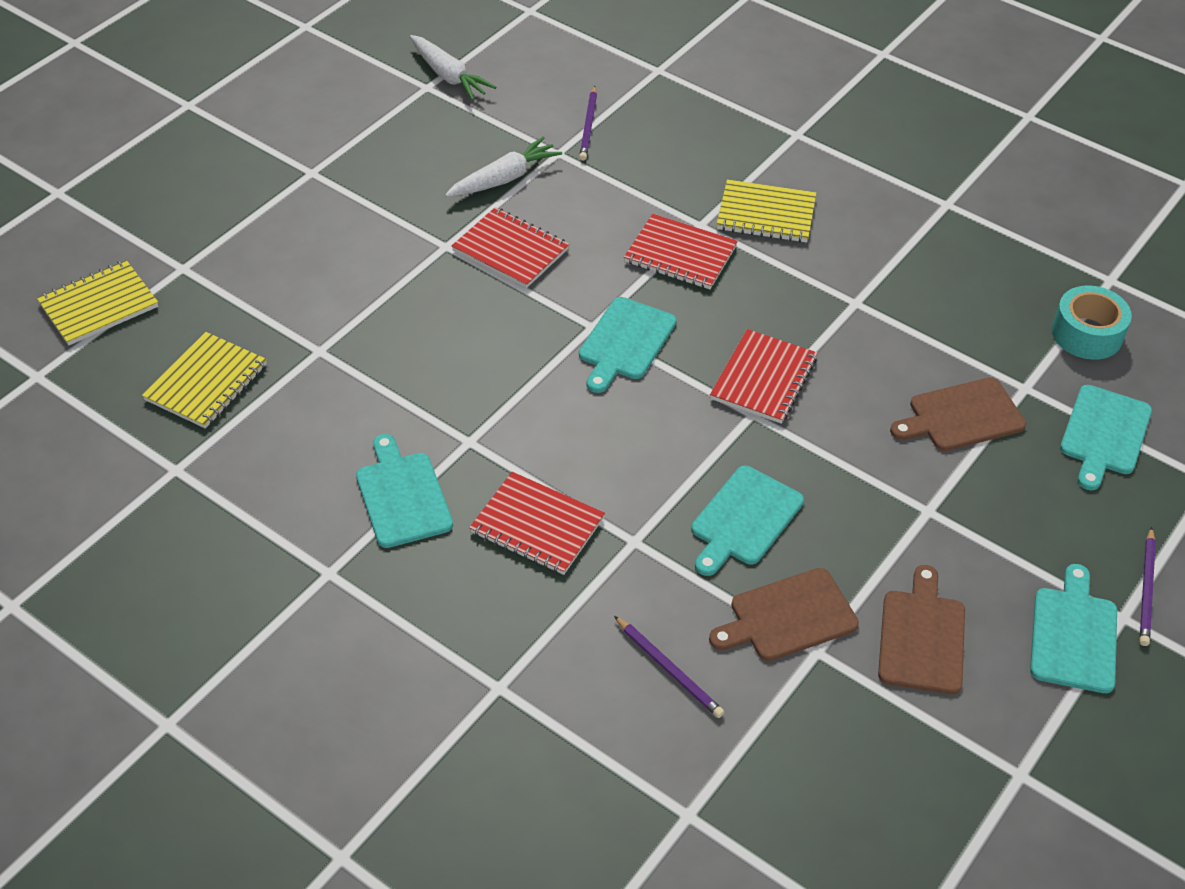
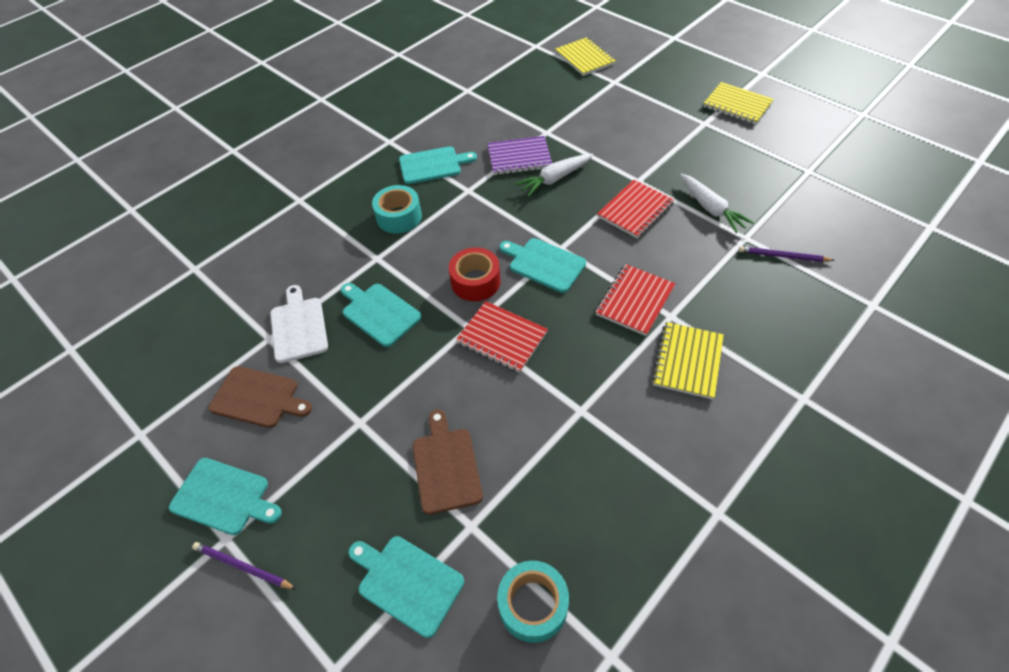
camera: 100 degrees right, 5 degrees up
(206, 382) = (525, 95): yellow notebook -> yellow notebook (737, 105)
(385, 381) = (519, 157): none -> purple notebook
(448, 76) = (825, 181): white carrot -> white carrot (555, 179)
(537, 526) = (399, 217): red notebook -> turquoise tape
(668, 414) = (475, 282): none -> red tape
(668, 669) = (284, 267): purple pencil -> none
(788, 617) = (298, 327): brown cutting board -> white cutting board

